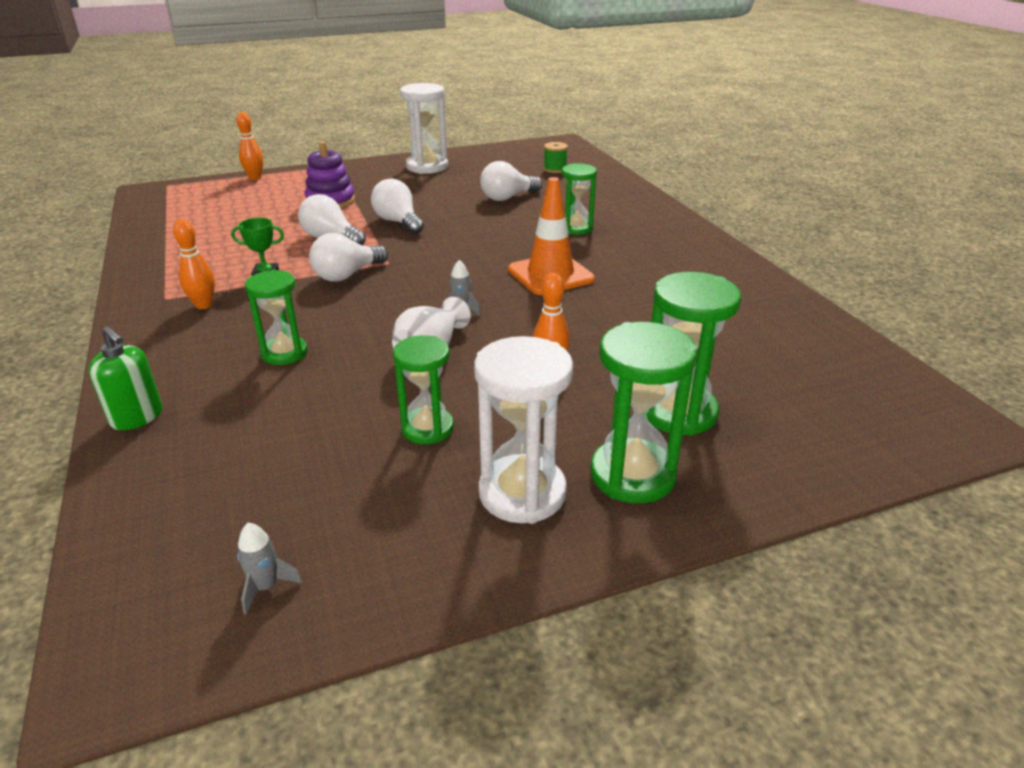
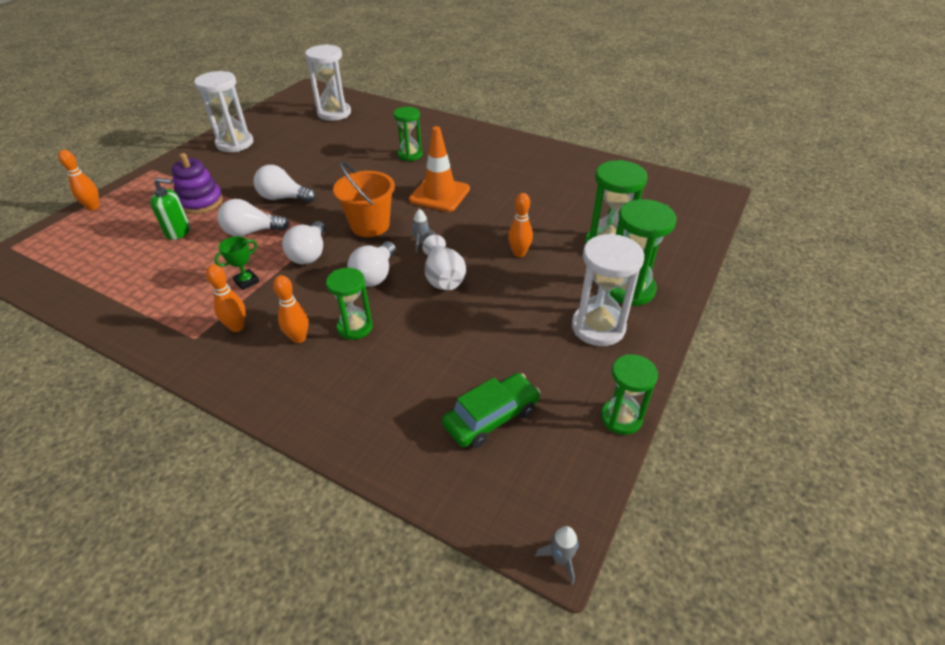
camera: 40 degrees left, 10 degrees up
(137, 417) = (325, 422): green soap dispenser -> green soap dispenser (178, 231)
(230, 338) = (299, 338): none -> orange bowling pin
(264, 508) = (491, 417): none -> green car
(266, 587) = (555, 451): grey rocket -> grey rocket (560, 559)
(427, 428) = (508, 323): green hourglass -> green hourglass (621, 418)
(436, 274) = (370, 225): none -> orange bucket
(507, 197) = (333, 148): white light bulb -> white light bulb (375, 275)
(555, 169) = (334, 113): green spool -> white hourglass

